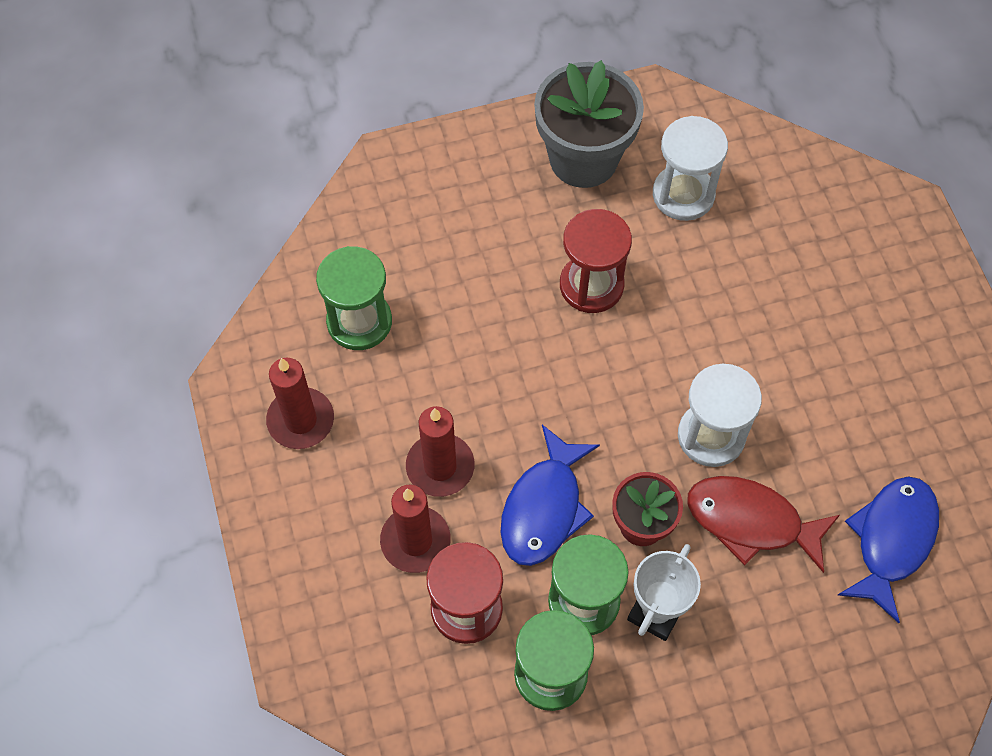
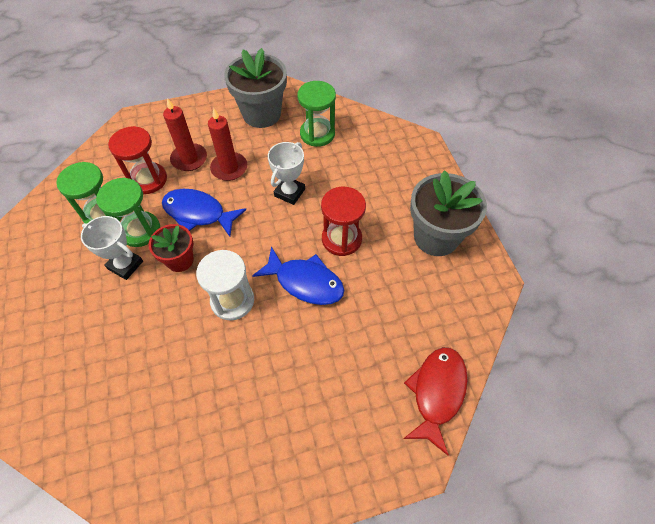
camera: 90 degrees right, 5 degrees down
(301, 420) = (261, 114): red candle -> grey flower pot
(497, 363) = (289, 192): none -> white trophy
(683, 194) = (414, 294): white hourglass -> none
(751, 521) = (171, 320): red fish -> red fish (437, 393)
(891, 540) = (141, 410): blue fish -> blue fish (305, 282)

